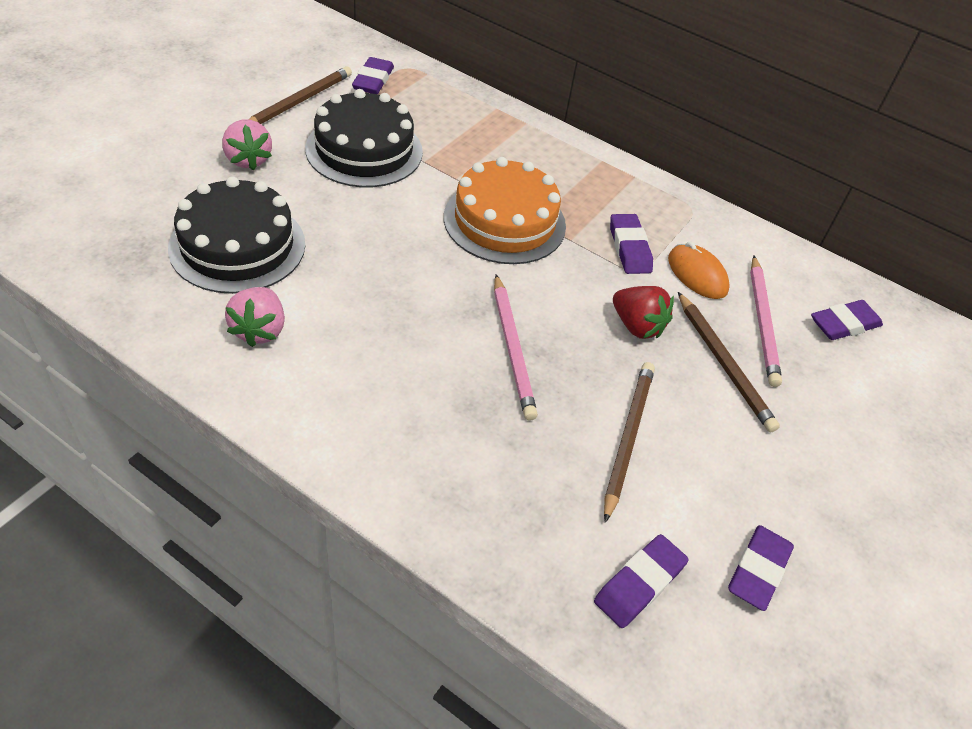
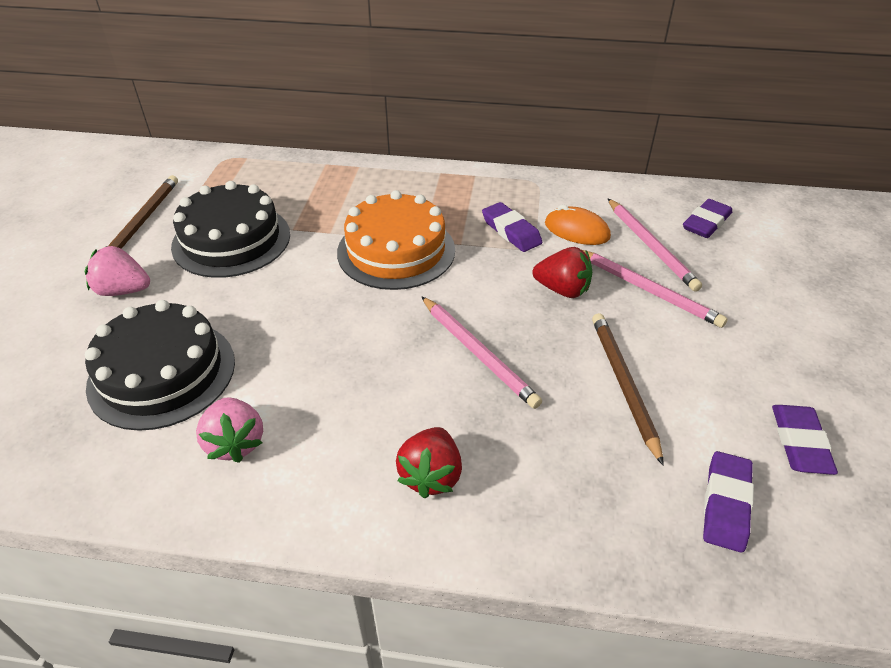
camera: 20 degrees left, 5 degrees down
(248, 160) = (123, 290): pink strawberry -> pink strawberry turned 150 degrees clockwise
(373, 80) = (201, 180): purple eraser -> none
(398, 432) = (431, 475): none -> red strawberry
(724, 363) = (648, 290): brown pencil -> pink pencil

